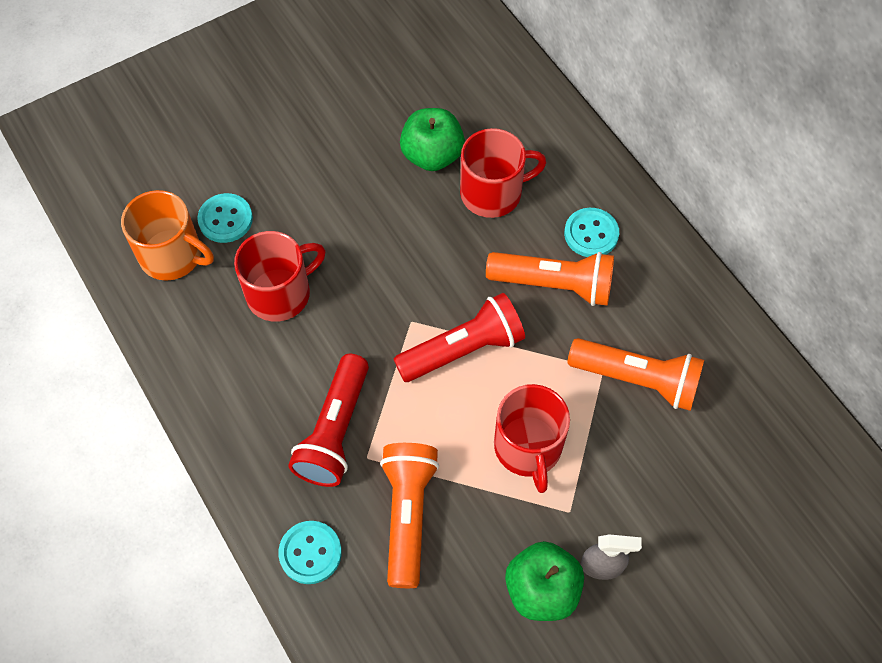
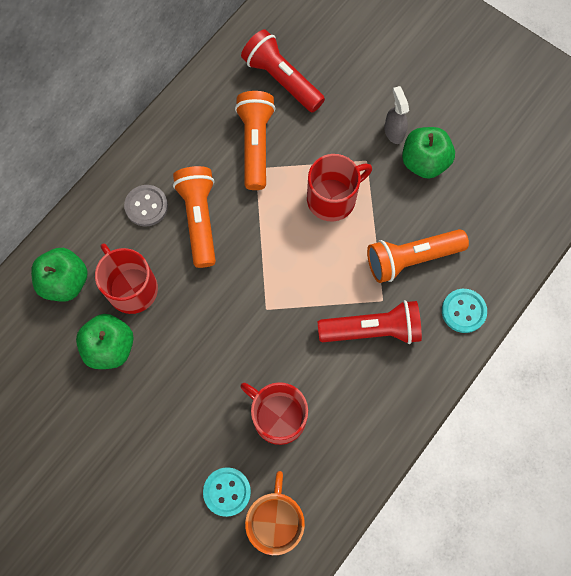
camera: 110 degrees left, 10 degrees up
(463, 349) = (275, 264): red flashlight -> red flashlight (281, 79)
(525, 133) = (65, 281): none -> green apple
(591, 234) = (146, 206): turquoise button -> grey button

